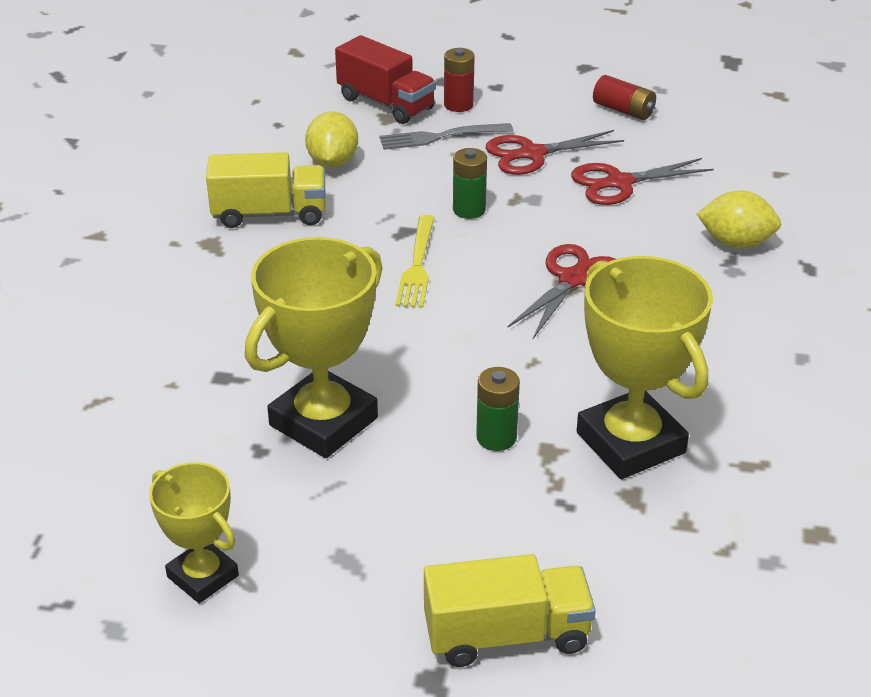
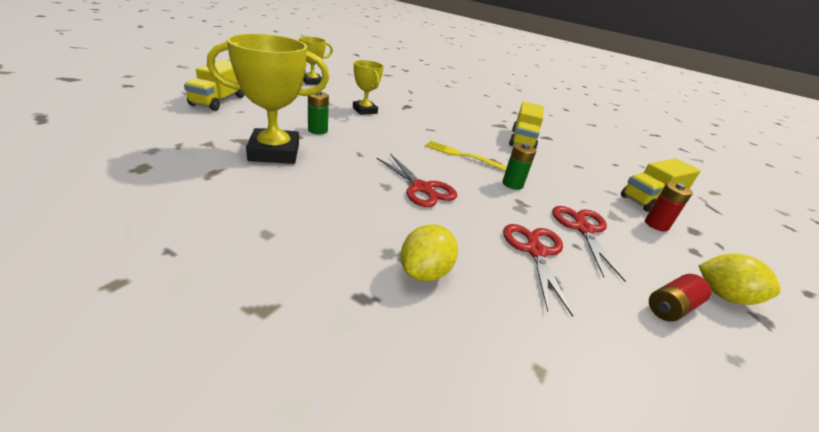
camera: 105 degrees right, 5 degrees down
(323, 422) = (365, 110): yellow trophy -> yellow trophy, size x0.59
(332, 162) = (572, 165): yellow lemon -> yellow lemon (724, 296)
(386, 103) = (650, 200): red truck -> yellow truck
(441, 137) = (606, 203): grey fork -> none

